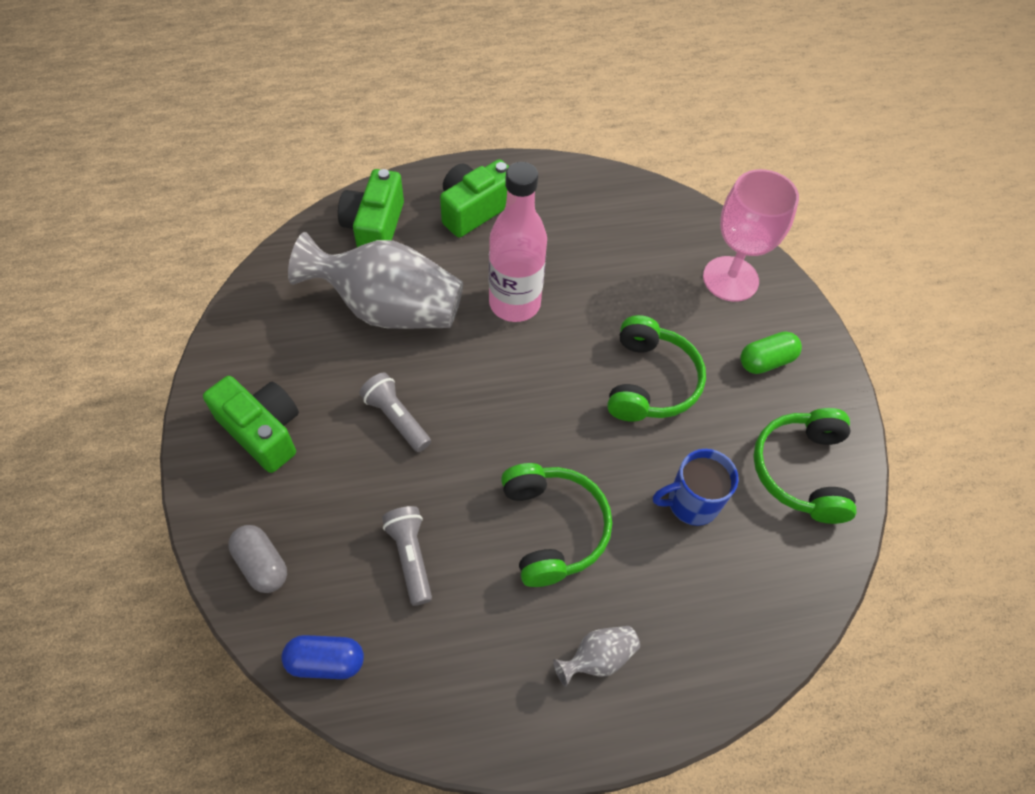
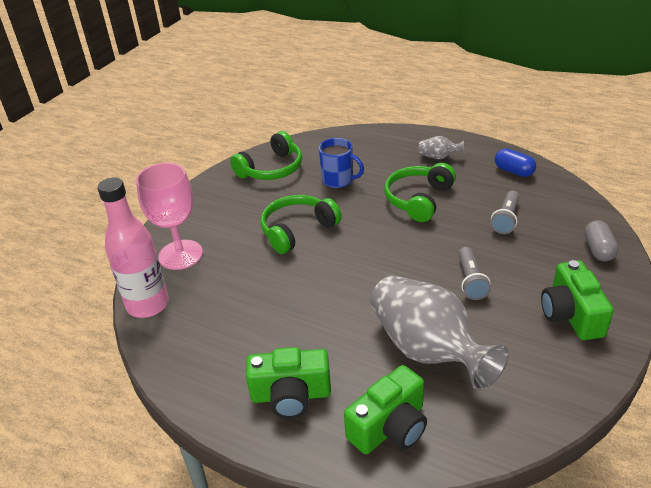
camera: 135 degrees left, 20 degrees down
(326, 661) = (576, 202): blue capsule -> blue capsule (514, 171)
(514, 303) = (332, 308): pink bottle -> pink bottle (148, 305)
(766, 361) = (223, 211): green capsule -> none

